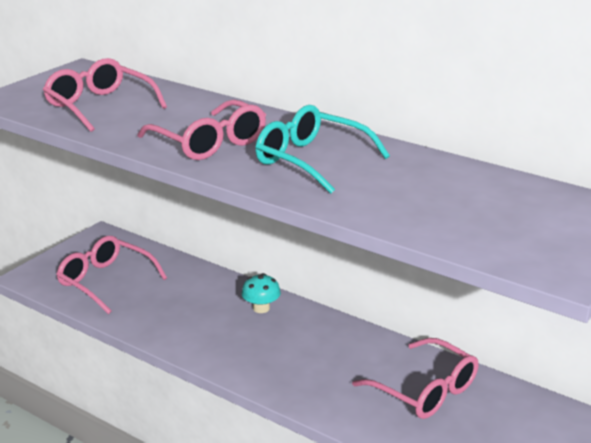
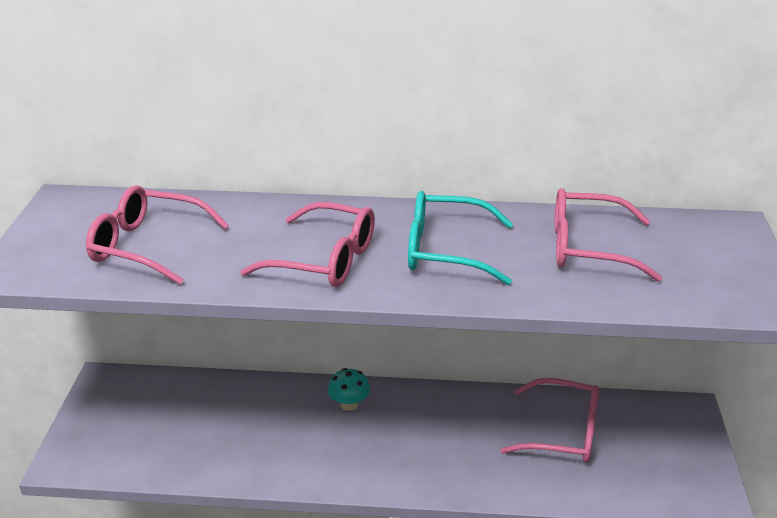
camera: 30 degrees left, 5 degrees up
(106, 281) = (160, 434): pink glasses -> pink glasses (588, 248)

